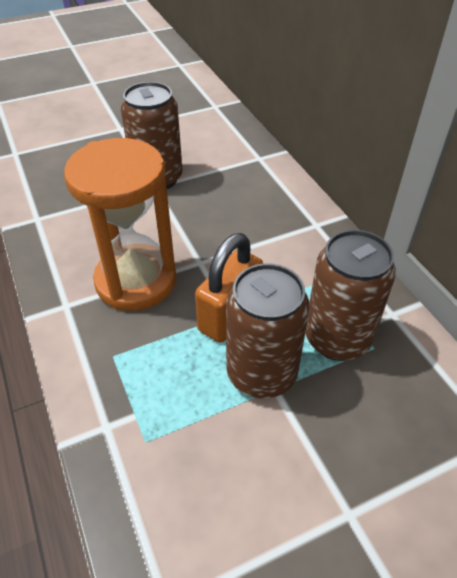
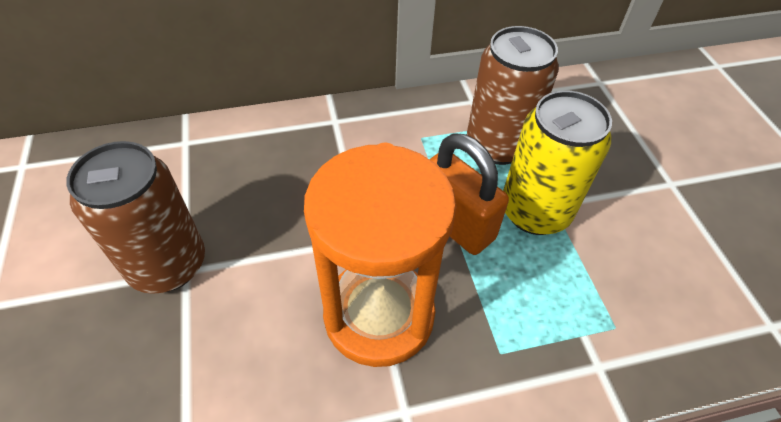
camera: 80 degrees left, 5 degrees up
(261, 373) = (535, 211): brown can -> yellow can

